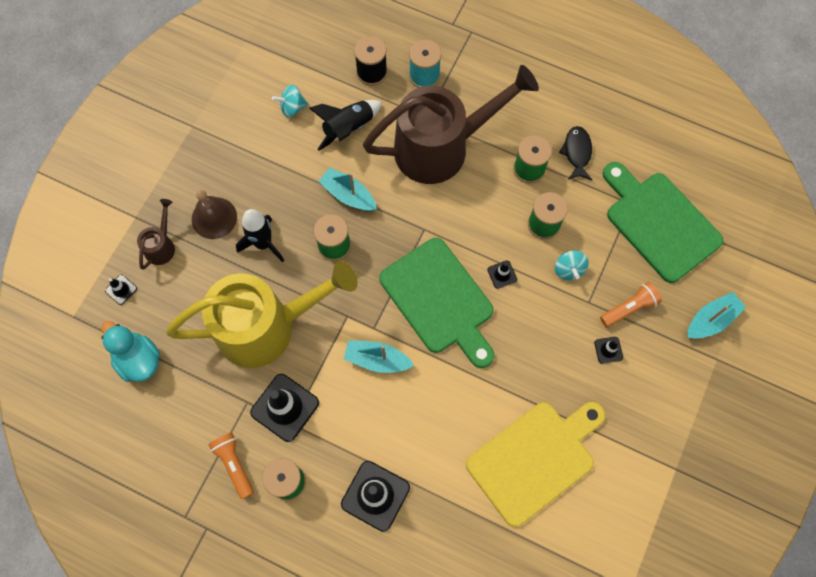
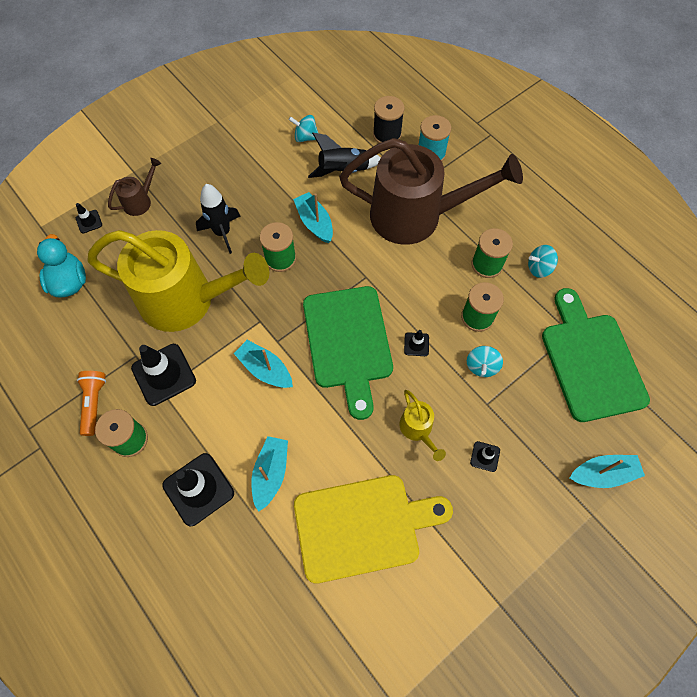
camera: 25 degrees right, 5 degrees down
(214, 218) = (194, 196): brown bell -> none
(432, 452) = (270, 473): none -> turquoise boat
(541, 353) = (418, 430): none -> yellow watering can
(577, 152) = (539, 268): black fish -> turquoise spinning top
(629, 308) = (524, 427): orange flashlight -> none

